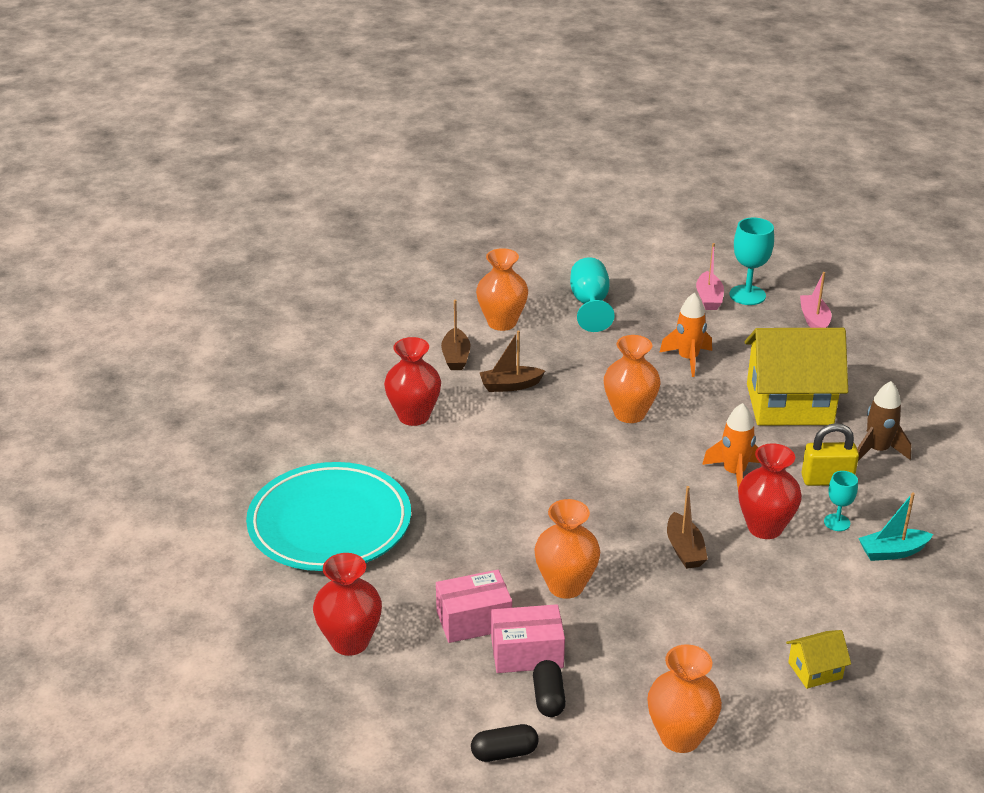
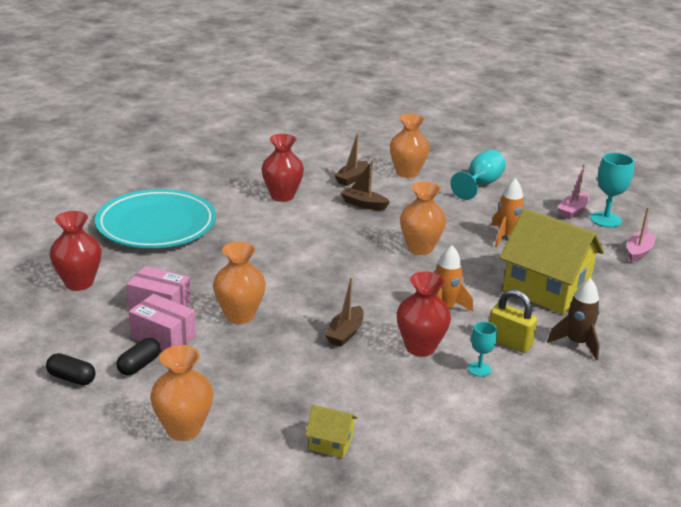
camera: 35 degrees right, 5 degrees down
(892, 552) = (497, 406): turquoise boat -> none

